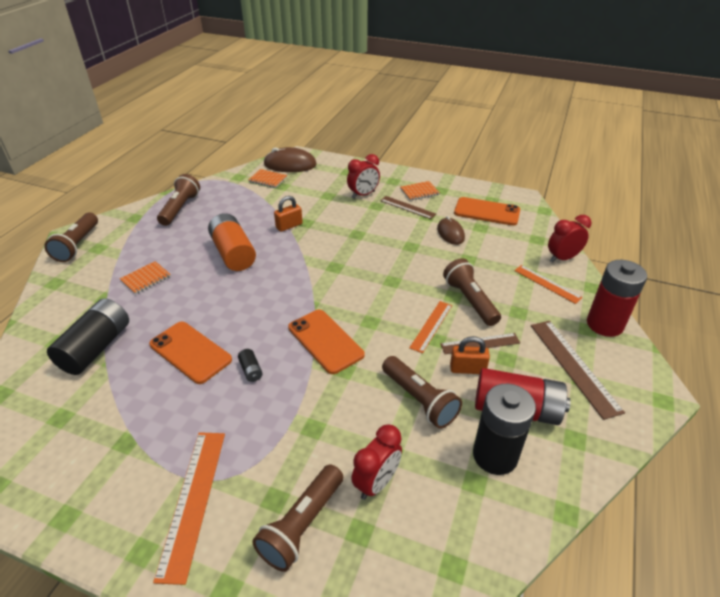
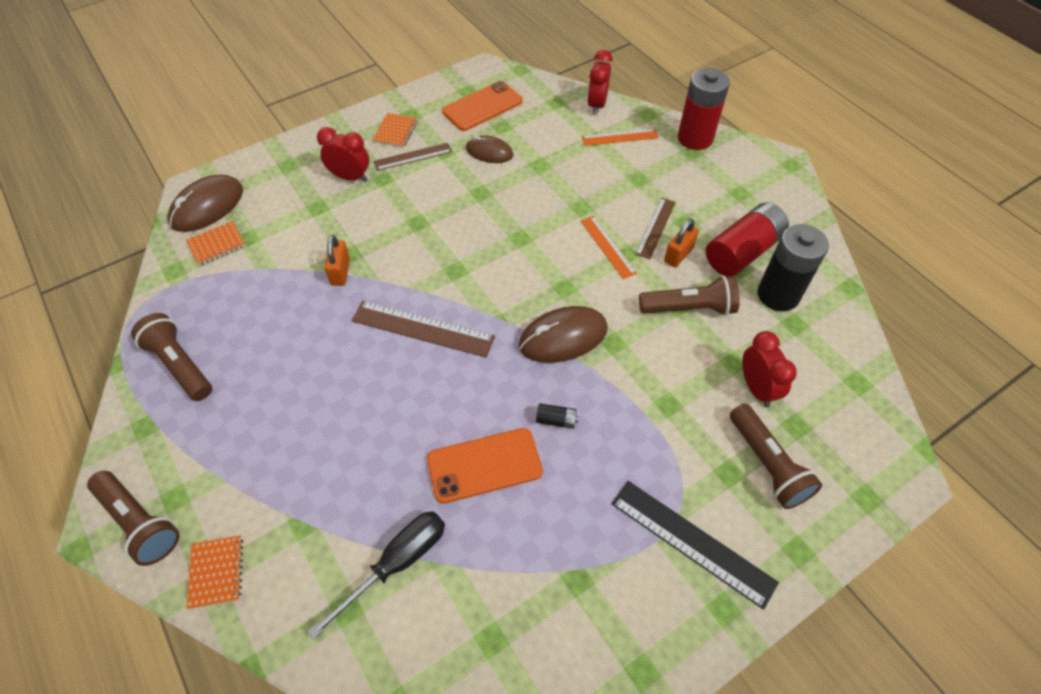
camera: 55 degrees left, 15 degrees up
(96, 347) = (397, 563): black battery -> black screwdriver
(146, 279) = (305, 462): orange notebook -> orange notebook (216, 572)
(192, 501) = (691, 542): orange ruler -> black ruler
(233, 253) = (341, 349): orange battery -> none
(325, 341) = (563, 337): orange phone -> brown mouse
(363, 195) = (350, 177): red clock -> red clock turned 75 degrees counterclockwise
(469, 301) = (597, 200): brown flashlight -> none
(574, 366) = (724, 188): brown ruler -> brown ruler (423, 328)

